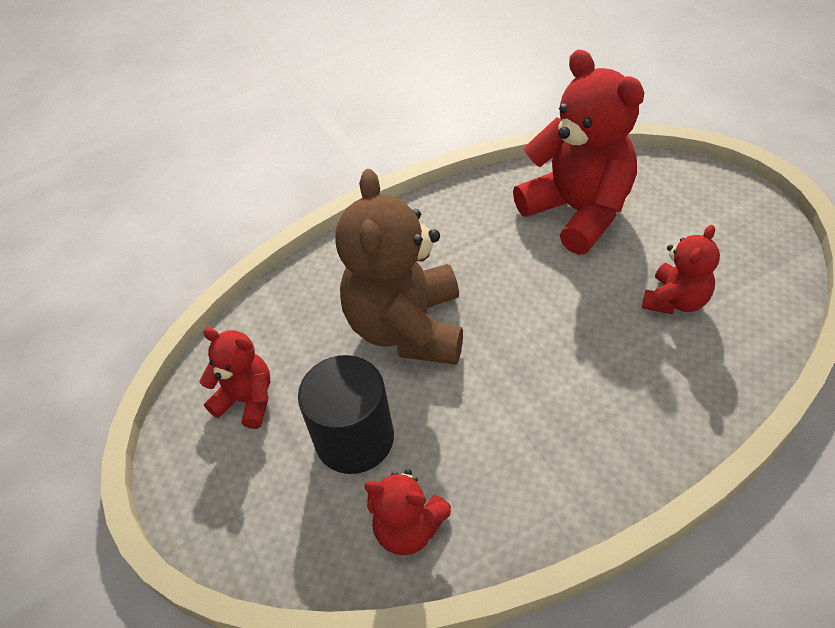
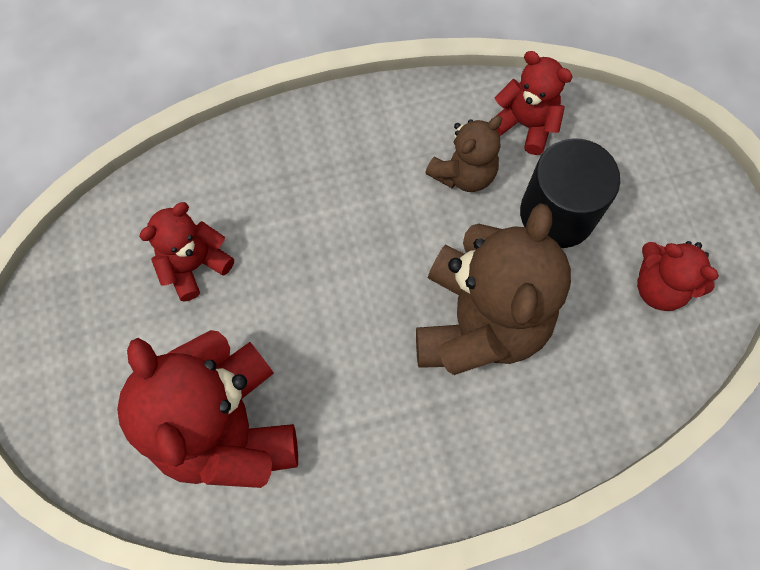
camera: 170 degrees left, 20 degrees up
(461, 452) = (463, 173): none -> brown teddy bear

